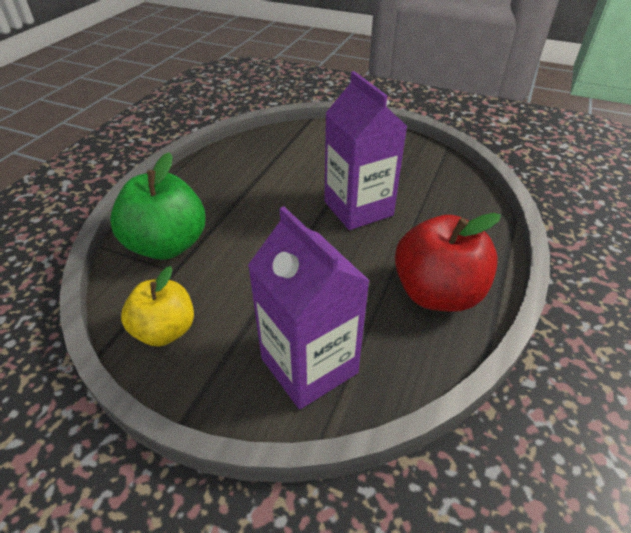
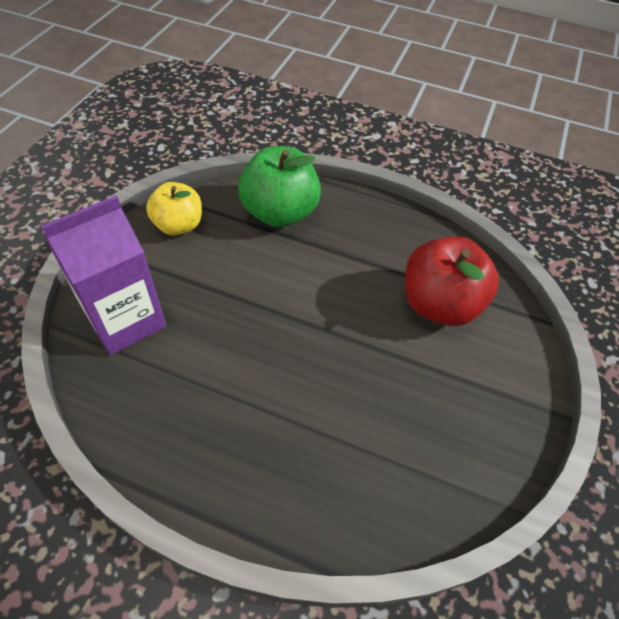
camera: 85 degrees right, 10 degrees up
(358, 208) = (344, 370): purple carton -> none
(437, 293) = (196, 438): red apple -> red apple (439, 304)

